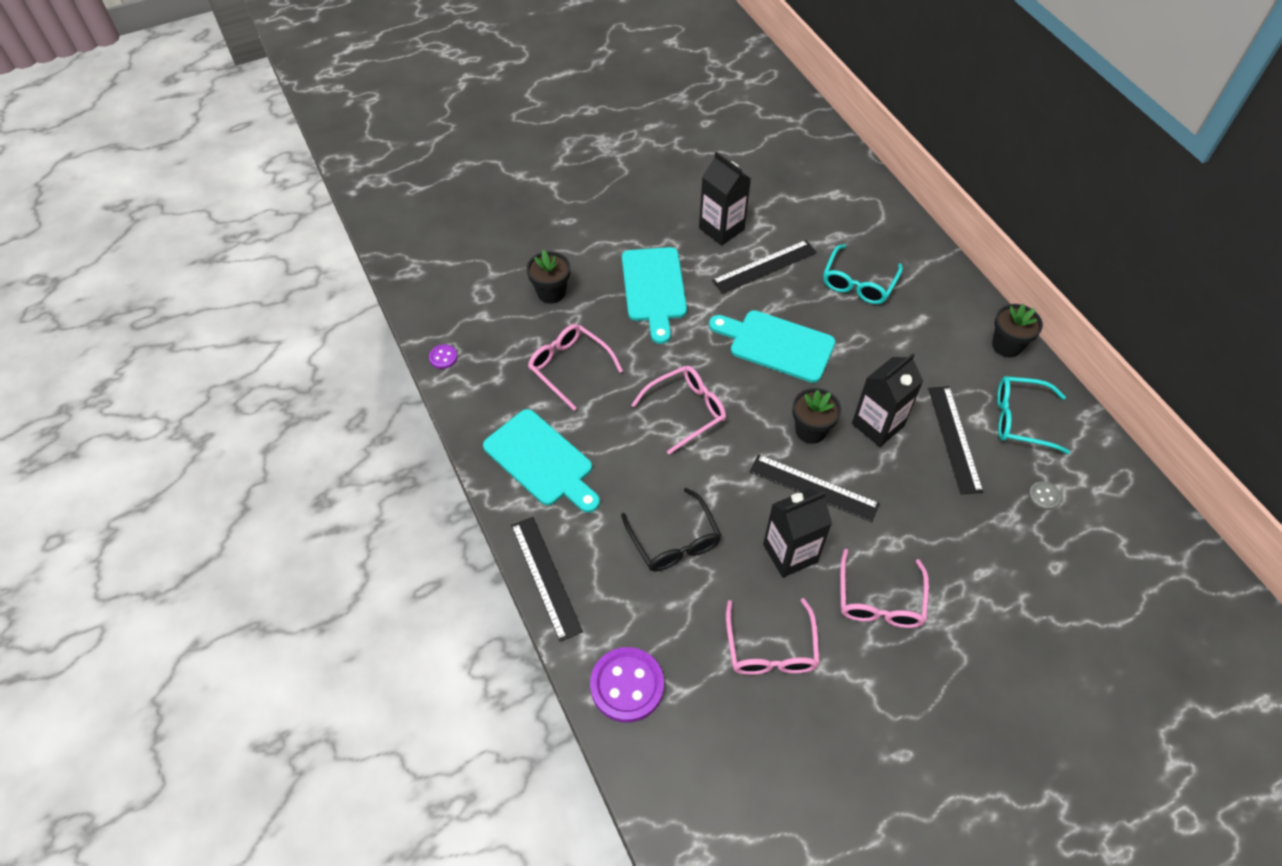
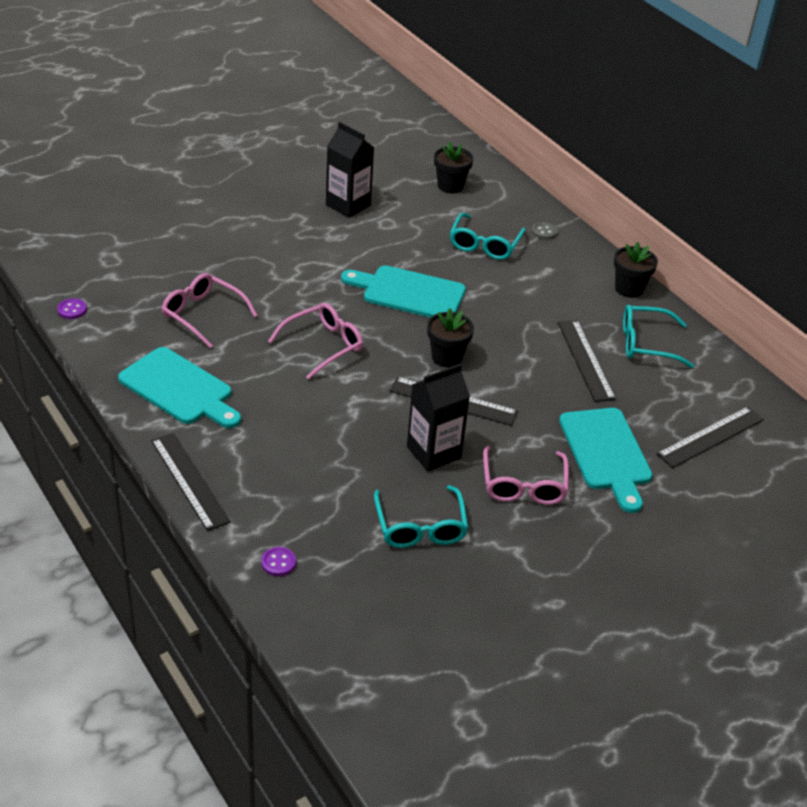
camera: 10 degrees left, 15 degrees down
(551, 292) = (180, 257): black flower pot -> black flower pot (450, 186)
(627, 685) = (278, 562): purple button -> purple button, size x0.46
(654, 289) = (284, 252): turquoise cutting board -> turquoise cutting board (606, 453)
(674, 540) = (318, 446): black glasses -> none
(764, 267) = (392, 233): black ruler -> black ruler (710, 437)
(771, 648) = (420, 526): pink glasses -> turquoise glasses
(877, 425) = (511, 351): black carton -> none
(1043, 496) = (672, 401): grey button -> grey button (544, 232)

